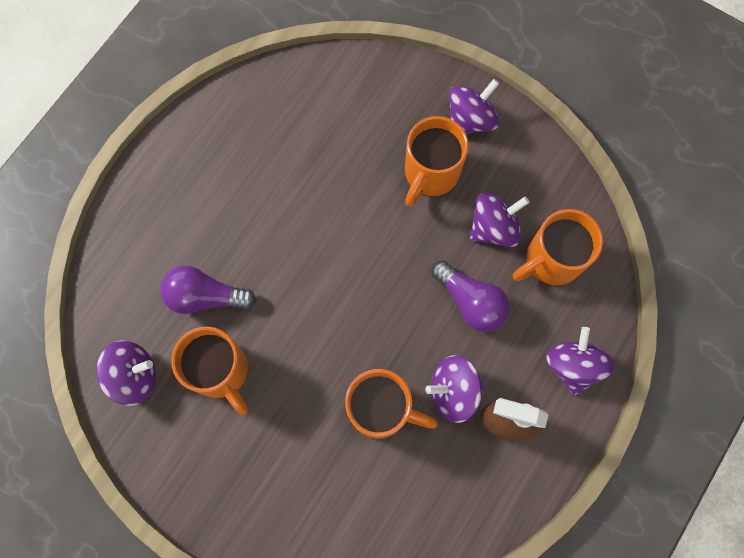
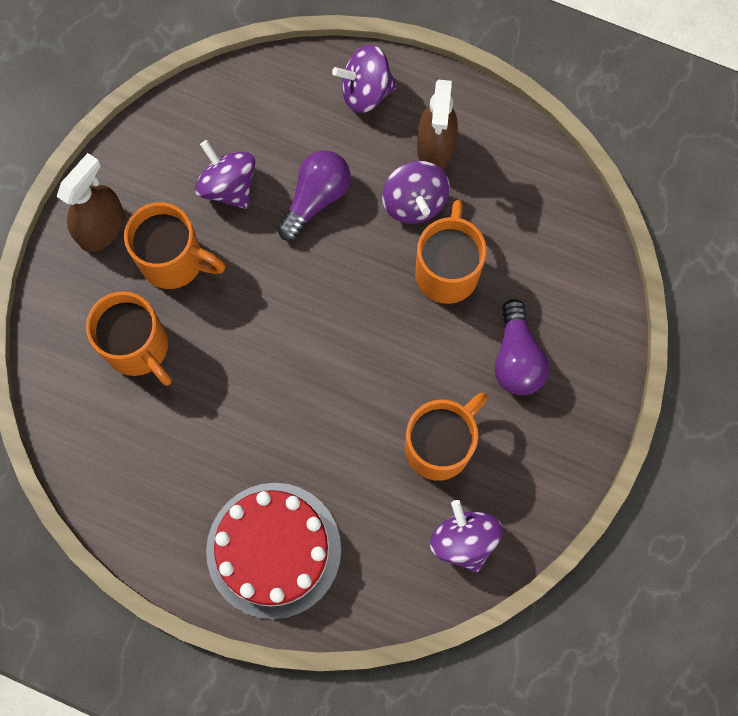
camera: 100 degrees left, 0 degrees up
(165, 218) = (273, 550): none -> red cake
(205, 296) = (359, 481): purple light bulb -> purple light bulb (516, 358)
(470, 119) = (102, 228): purple spinning top -> brown spray bottle
(551, 260) = (256, 124): orange mug -> orange mug (139, 348)

